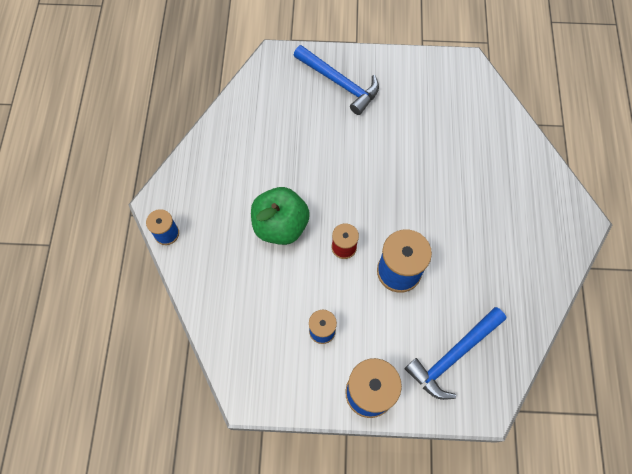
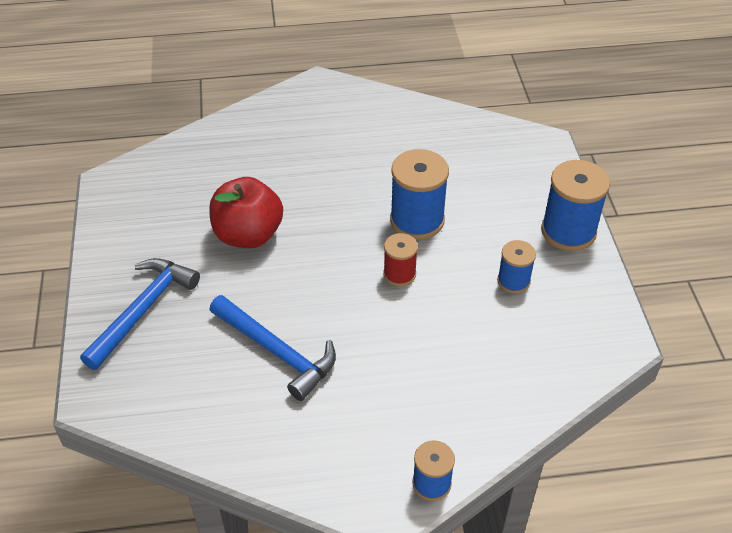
camera: 100 degrees left, 20 degrees down
(280, 225) = (385, 344): green apple -> none
(399, 149) = (248, 235): none -> red apple
(453, 356) = (501, 169): blue hammer -> blue hammer (277, 352)

